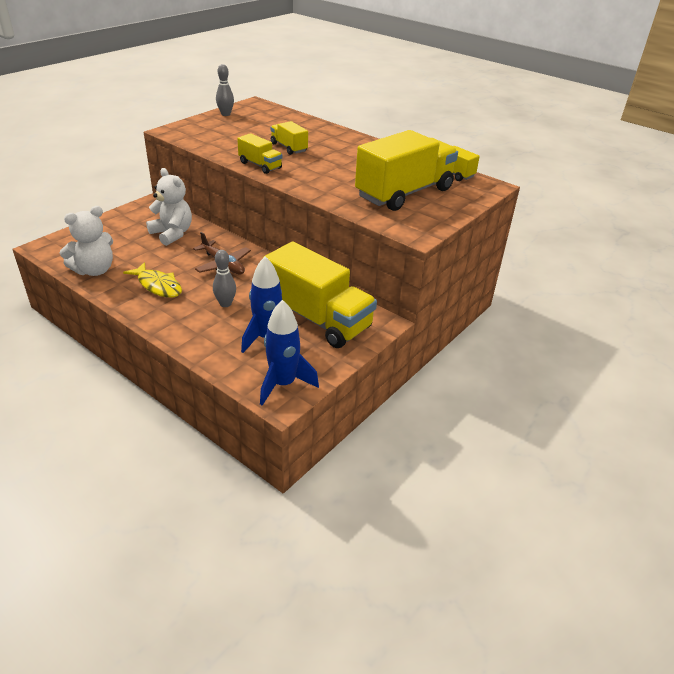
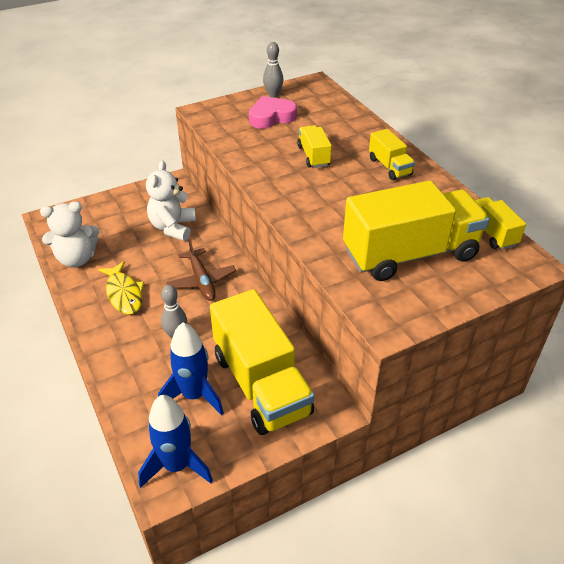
camera: 25 degrees right, 5 degrees up
(172, 234) = (173, 227): white teddy bear -> white teddy bear turned 150 degrees counterclockwise
(235, 128) = (271, 117): none -> pink heart
(260, 165) = (266, 178): yellow truck -> yellow truck (389, 167)

